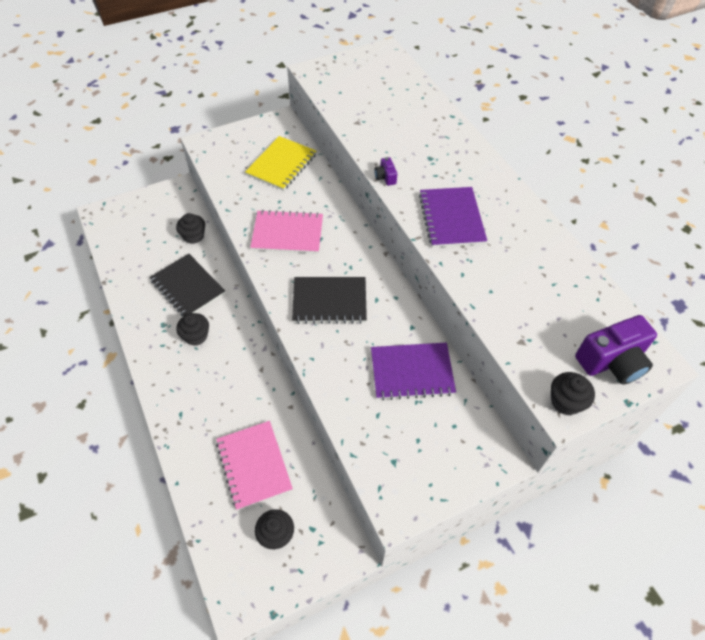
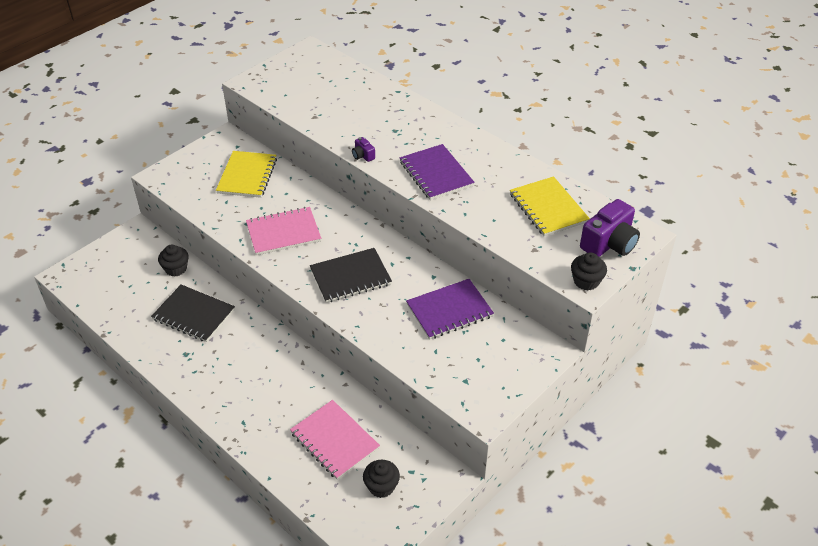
camera: 20 degrees left, 10 degrees down
(196, 336) = (224, 354): black cupcake -> none
(557, 295) = (548, 208): none -> yellow notebook

